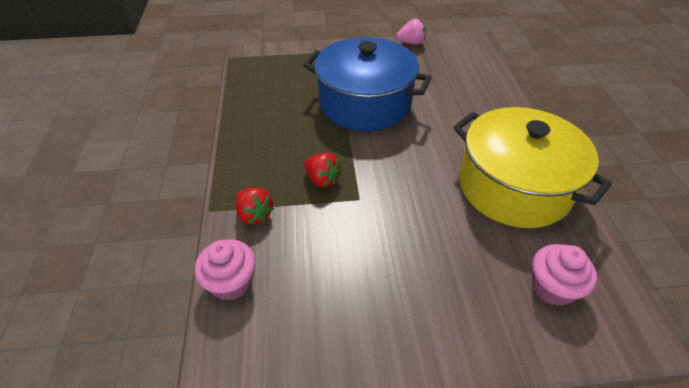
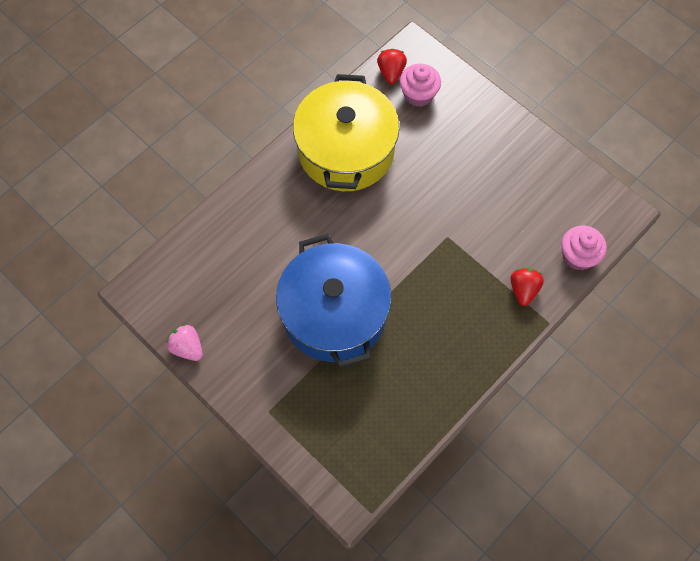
camera: 130 degrees left, 20 degrees up
(322, 179) = (452, 274): red strawberry -> red strawberry (391, 72)

